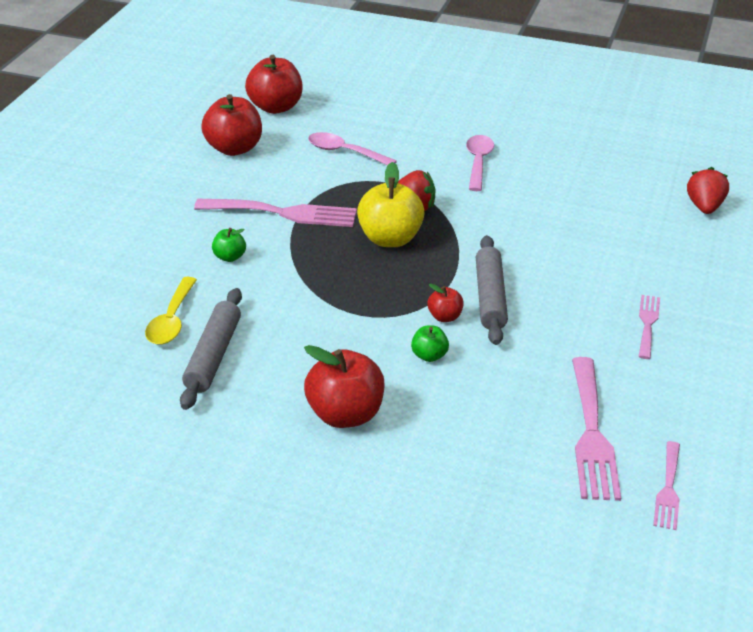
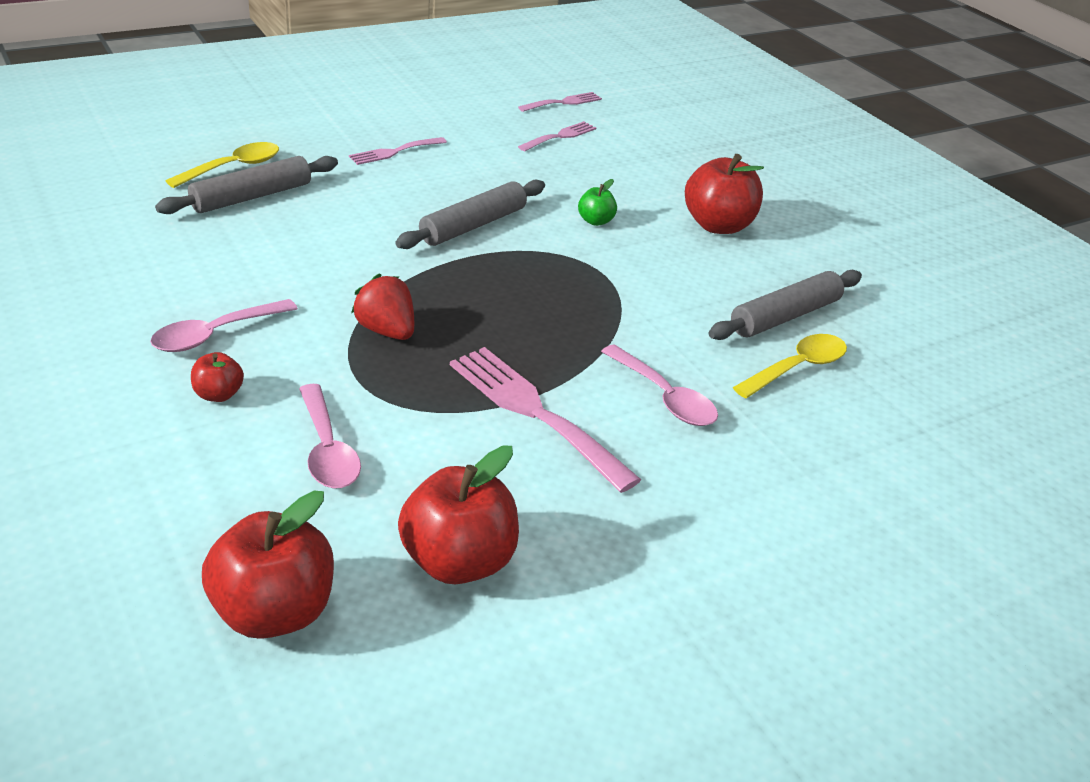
camera: 140 degrees left, 0 degrees up
(229, 257) = (664, 397): green apple -> pink spoon
(390, 239) = (468, 316): yellow apple -> none
(444, 317) = (536, 235): red apple -> red apple (218, 394)
(592, 434) = (560, 136): pink fork -> pink fork, size x0.57
(632, 233) = (252, 196): none -> grey rolling pin
(687, 243) = (233, 167): none -> yellow spoon
(704, 207) = (143, 176): red strawberry -> none

